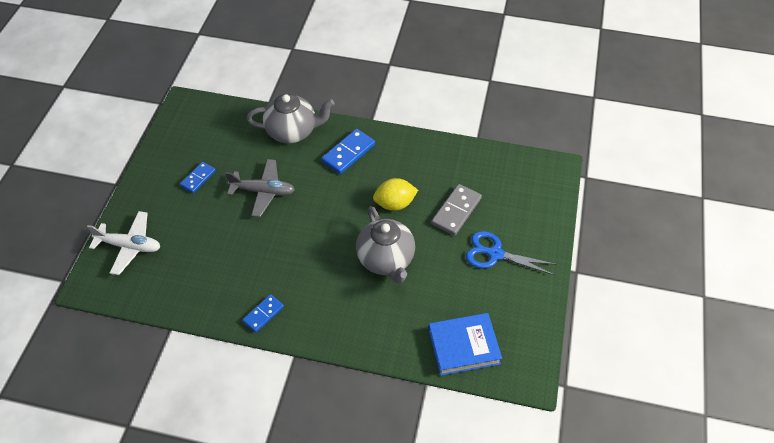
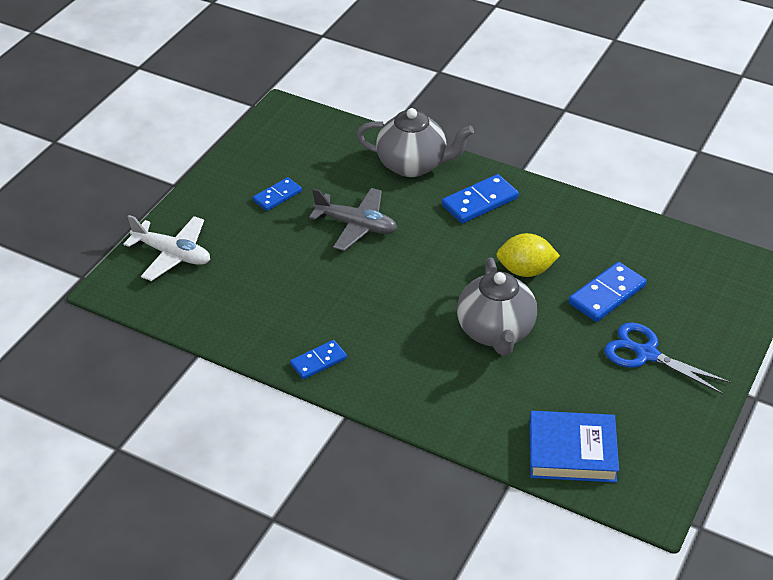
camera: 15 degrees right, 10 degrees down
(456, 211) = (607, 295): grey domino -> blue domino

